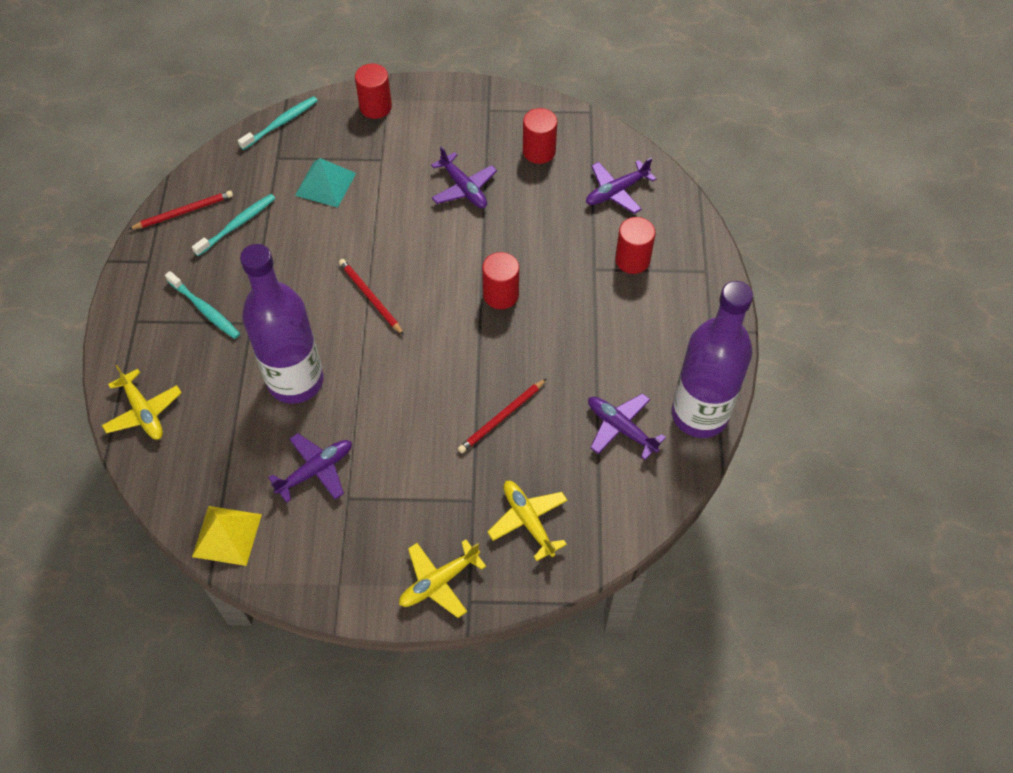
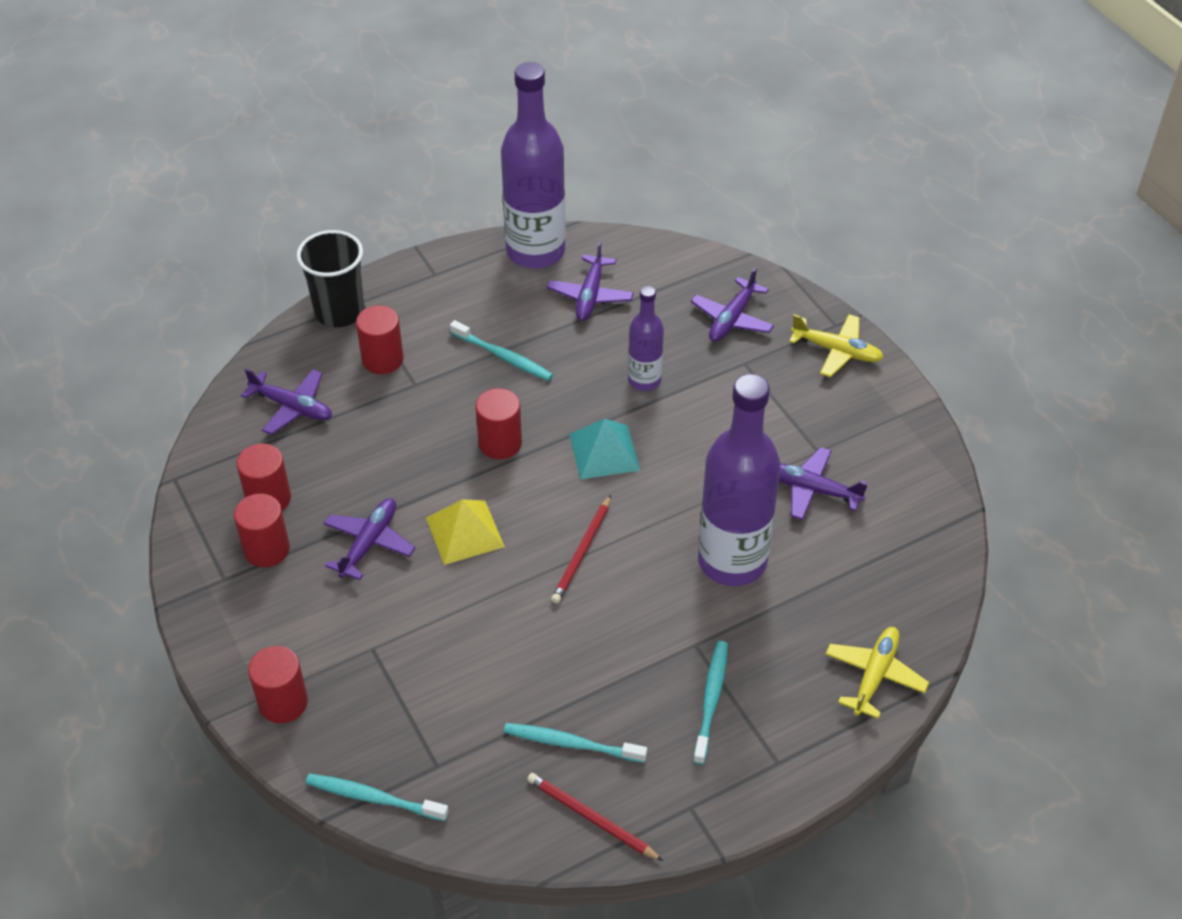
camera: 120 degrees left, 10 degrees down
(227, 535) = (931, 521): yellow pyramid -> yellow pyramid (464, 532)
(325, 184) = (448, 686): turquoise pyramid -> turquoise pyramid (604, 452)
(496, 137) = (267, 549): none -> red cylinder
(501, 417) = (644, 380): red pencil -> purple bottle
(528, 521) = (732, 319): yellow plane -> purple plane
(587, 336) = (504, 357): none -> turquoise toothbrush
(702, 253) = (339, 311): none -> black cup

